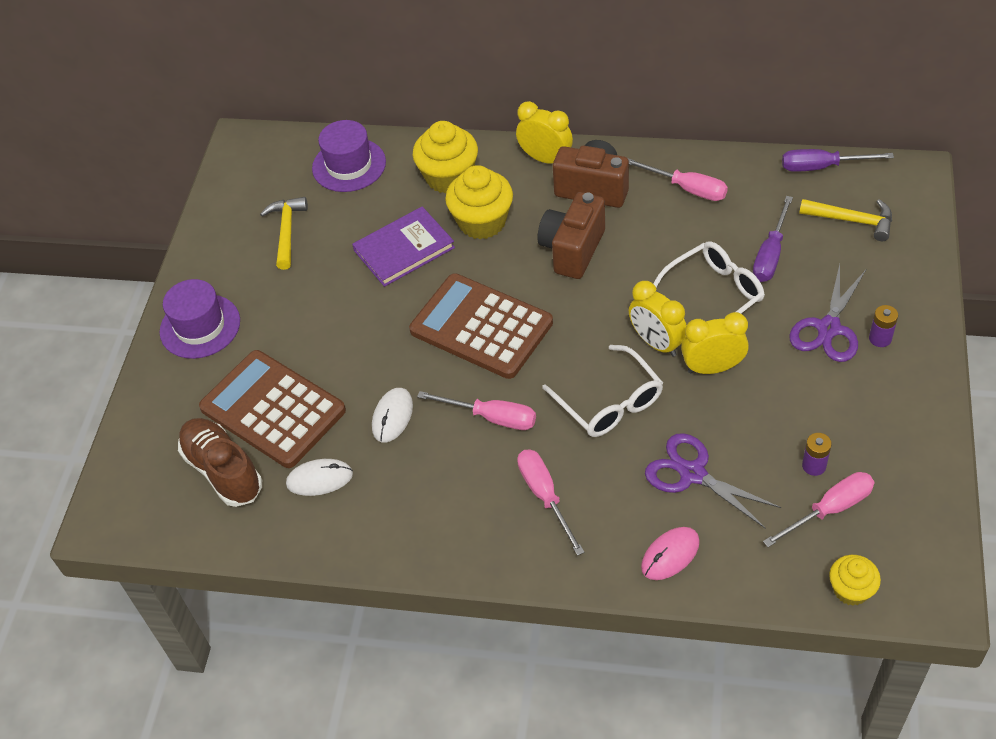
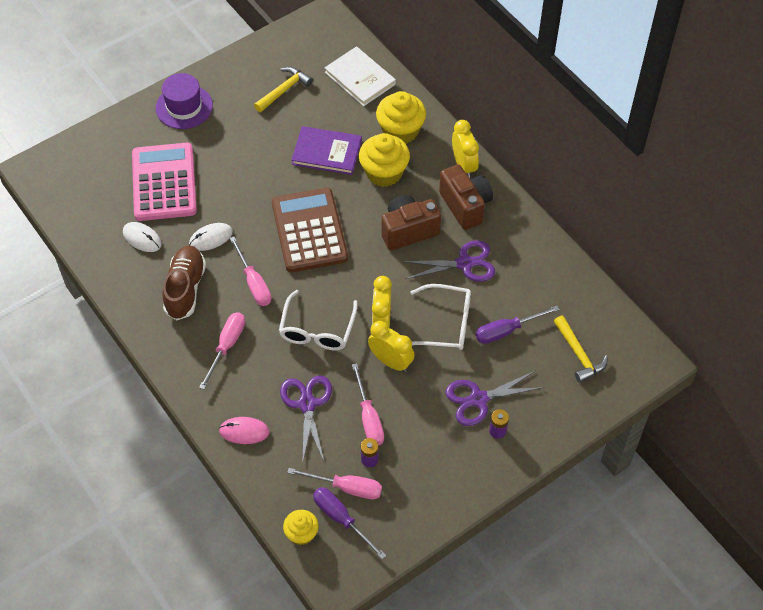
camera: 40 degrees right, 5 degrees up
(223, 470) = (108, 193): brown shoe -> brown shoe (185, 289)
(273, 409) = (164, 182): brown calculator -> pink calculator
(349, 165) = (360, 78): purple hat -> white book
(659, 233) = (465, 263): none -> purple scissors
(687, 189) = (515, 252): pink screwdriver -> pink screwdriver (368, 418)
(822, 167) = (607, 308): purple screwdriver -> purple screwdriver (341, 519)

